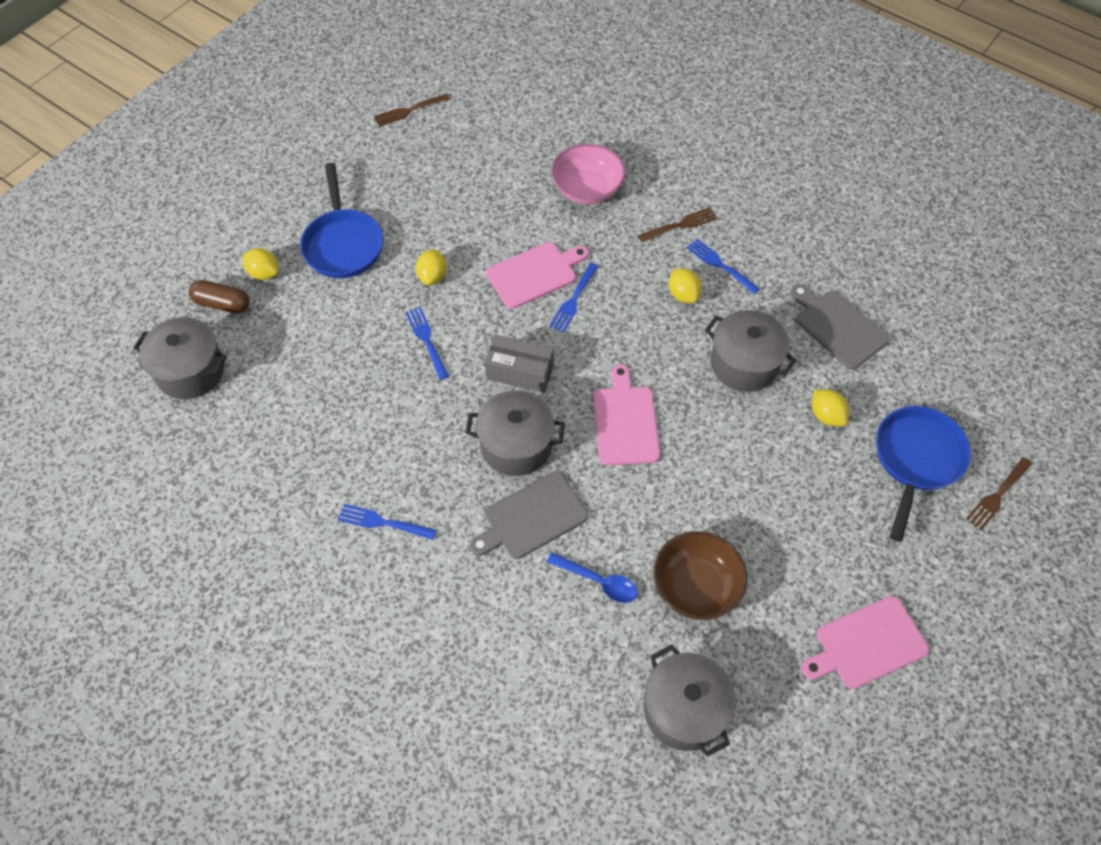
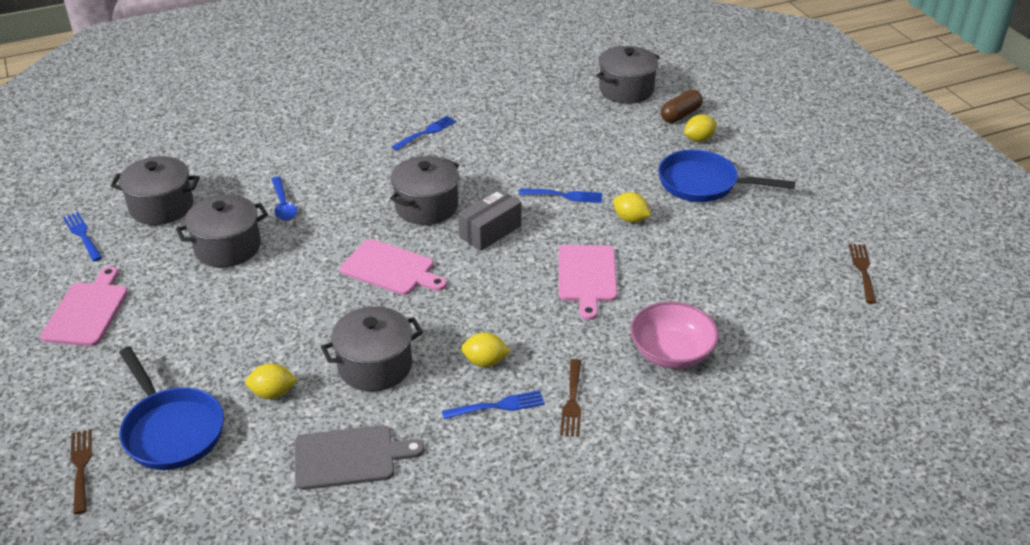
camera: 120 degrees right, 20 degrees down
(532, 517) = (362, 193): grey cutting board -> none
(573, 300) = (538, 289): blue fork -> blue fork (82, 235)
(598, 581) = (283, 205): blue spoon -> blue spoon turned 75 degrees counterclockwise
(696, 585) = (227, 247): brown bowl -> grey pot

